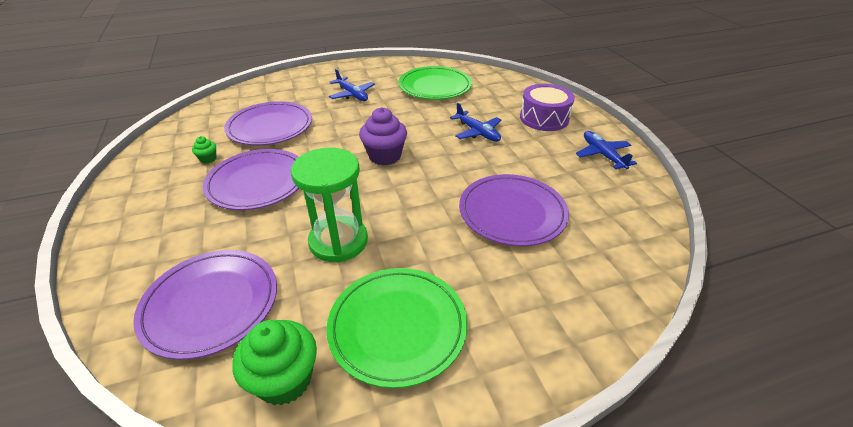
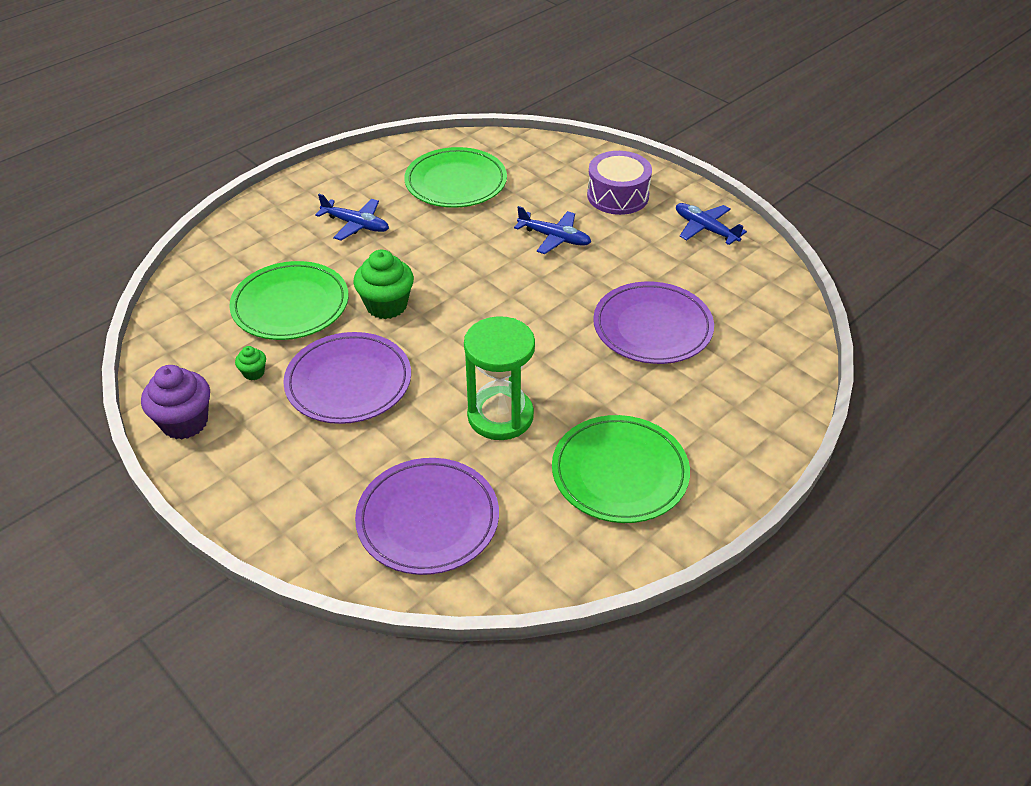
camera: 25 degrees left, 5 degrees up
(270, 127) = (290, 305): purple plate -> green plate
(285, 380) = (556, 549): green cupcake -> green cupcake (386, 305)
(385, 156) = (470, 302): purple cupcake -> purple cupcake (185, 422)

